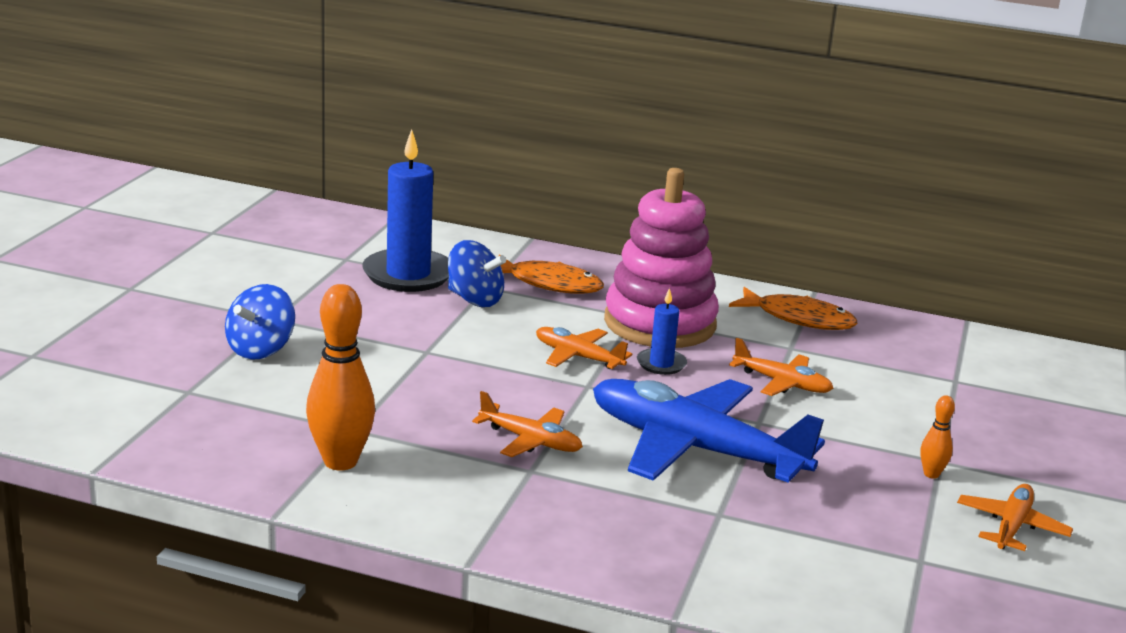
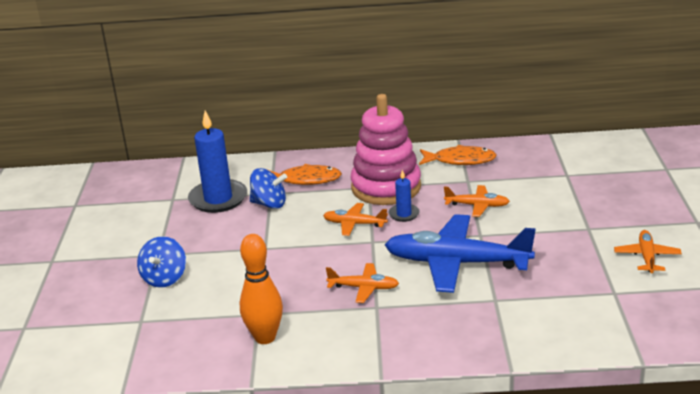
camera: 15 degrees left, 5 degrees up
(931, 474) = (589, 238): orange bowling pin -> none

